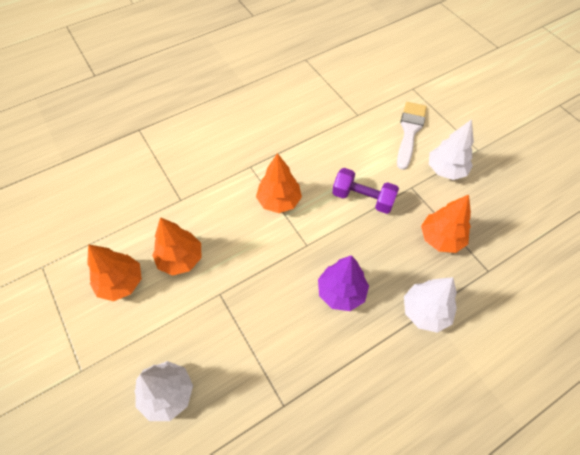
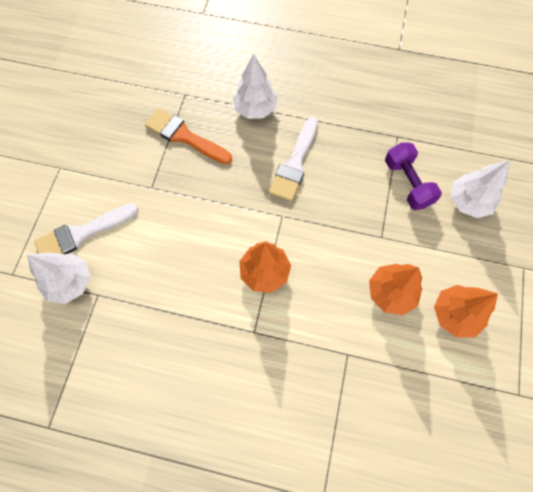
camera: 135 degrees left, 10 degrees up
(341, 292) = (294, 164): purple tree -> white brush
(363, 198) = (198, 212): purple dumbbell -> purple dumbbell (407, 183)
(441, 238) = (184, 136): orange tree -> orange brush
(446, 170) = (107, 176): white tree -> white tree (70, 282)

